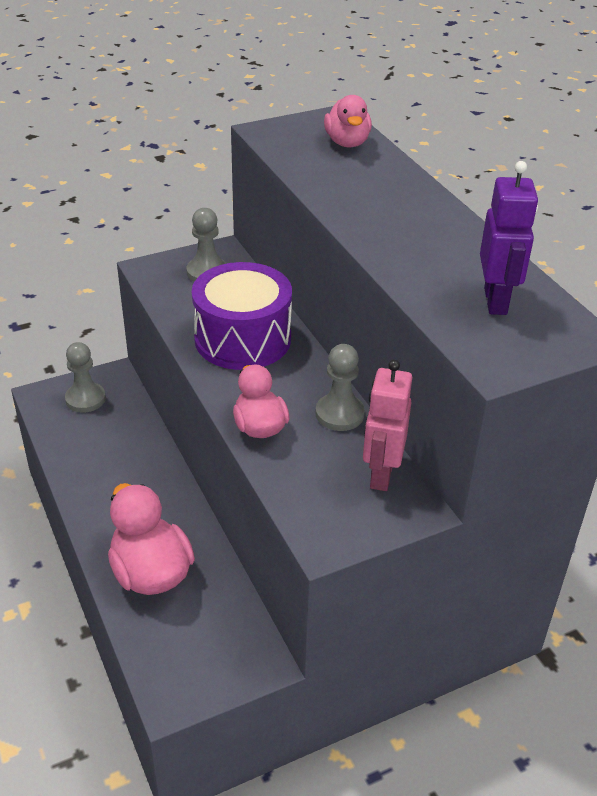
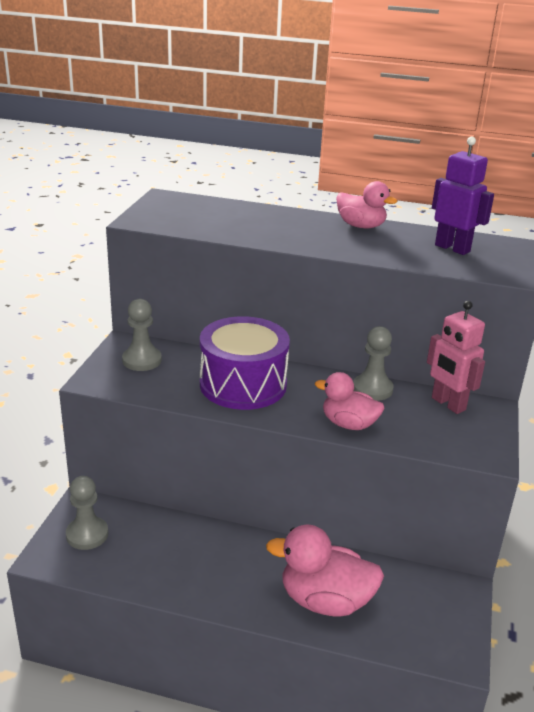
camera: 50 degrees left, 10 degrees down
(347, 143) = (205, 207): pink duck -> pink duck (361, 226)

